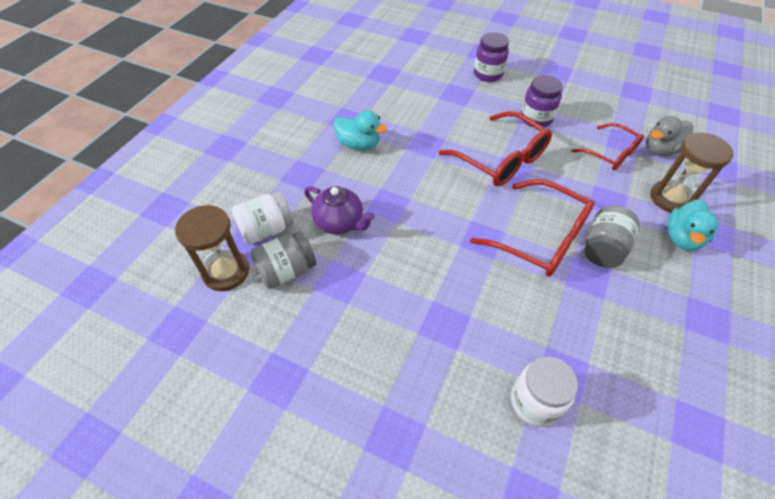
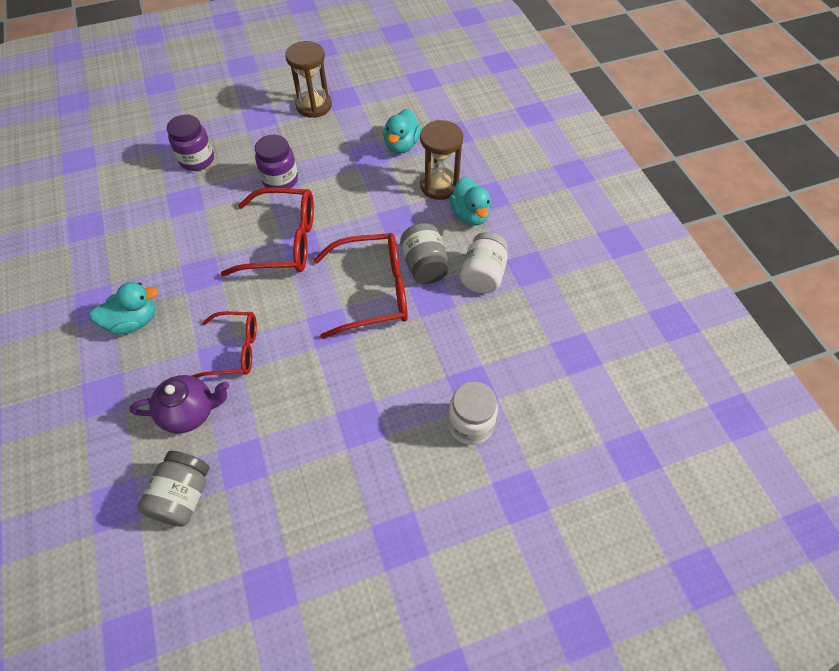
camera: 45 degrees left, 5 degrees up
(226, 272) = (121, 548): brown hourglass -> brown hourglass (314, 106)
(267, 230) = (122, 477): white jar -> white jar (483, 275)
(610, 153) = (367, 174): red glasses -> red glasses (235, 350)
(660, 150) = (401, 145): grey duck -> turquoise duck

